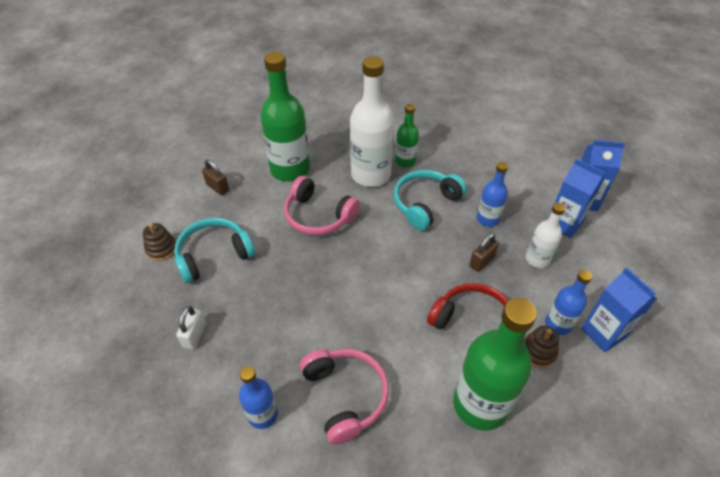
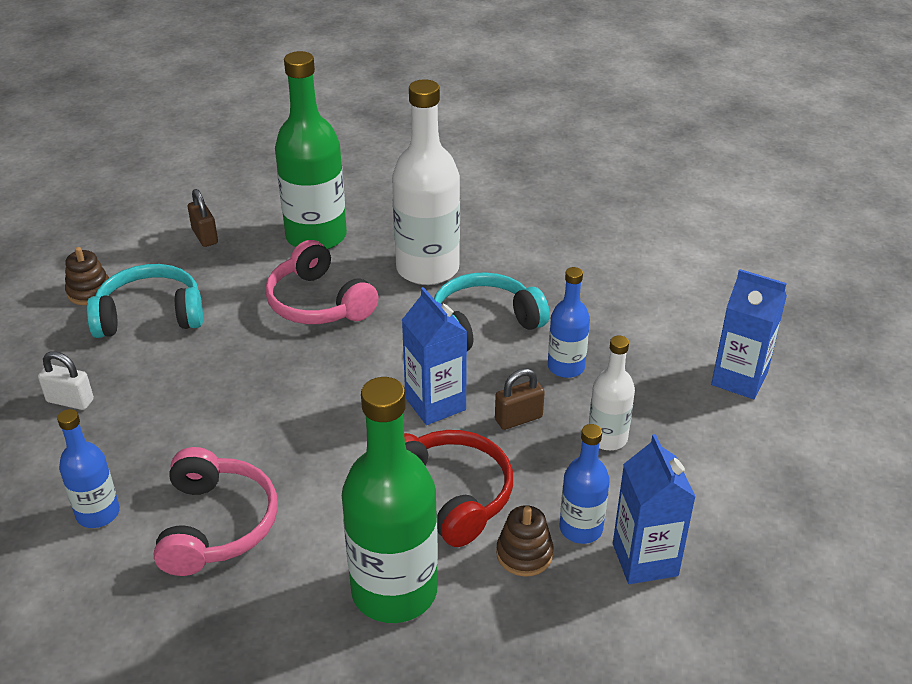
camera: 20 degrees right, 10 degrees down
(195, 335) = (70, 401): white padlock -> white padlock turned 75 degrees clockwise
(405, 161) = (490, 263): green bottle -> none
(564, 223) = (685, 402): blue carton -> blue carton (435, 404)

